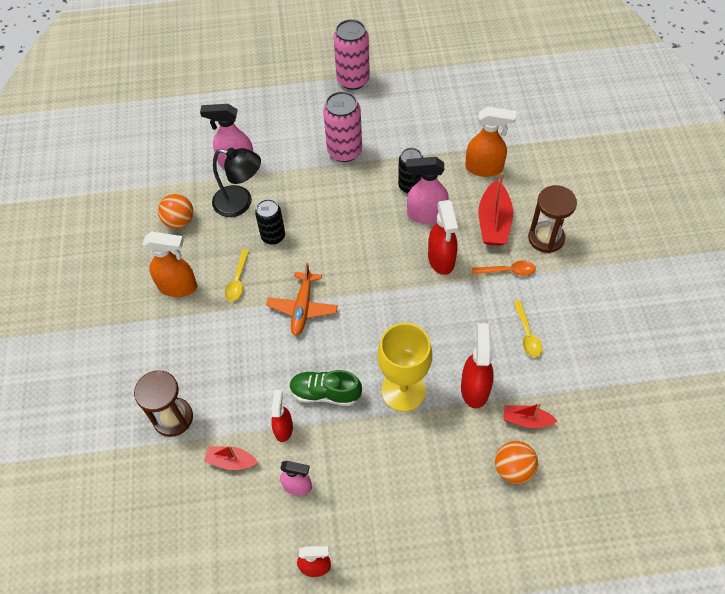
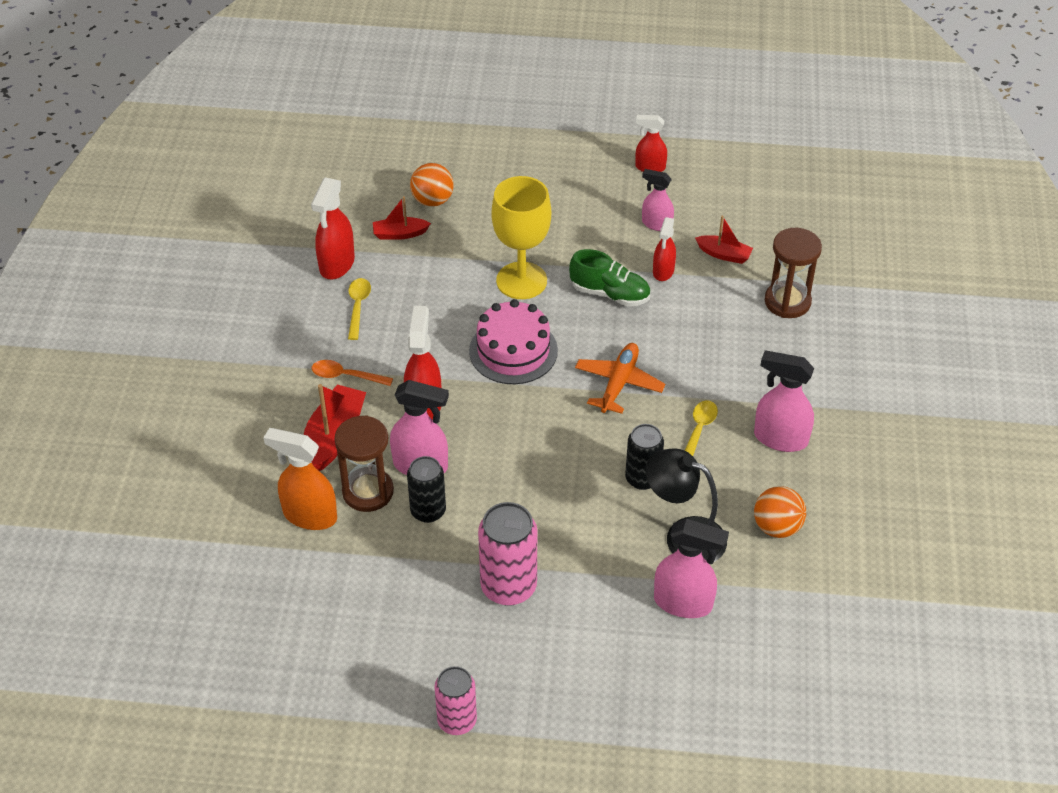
camera: 170 degrees left, 10 degrees down
(178, 286) = (780, 438): orange spray bottle -> pink spray bottle
(353, 80) = (457, 721): pink can -> pink can, size x0.66
(390, 319) = (513, 350): none -> pink cake
(474, 388) = (441, 269): red spray bottle -> red spray bottle (337, 264)
(526, 420) = (400, 234): red boat -> red boat turned 150 degrees clockwise
(546, 238) = (276, 404): brown hourglass -> brown hourglass (368, 492)

